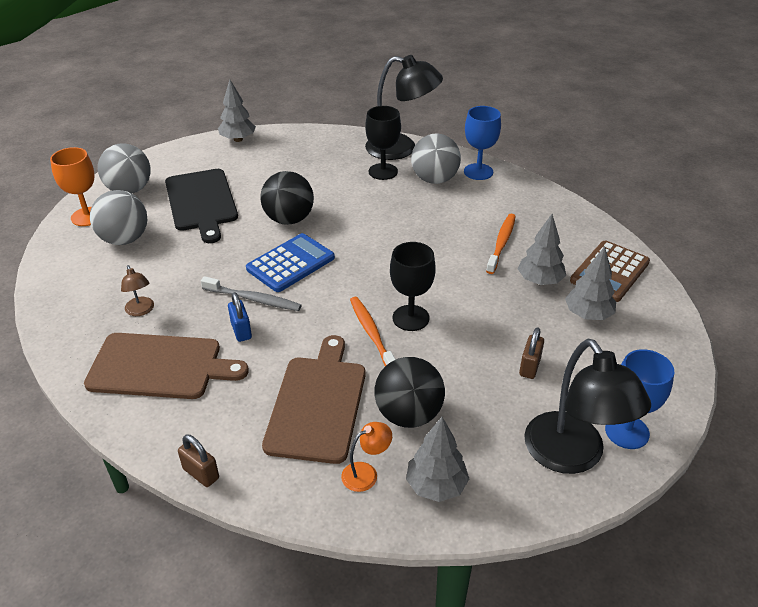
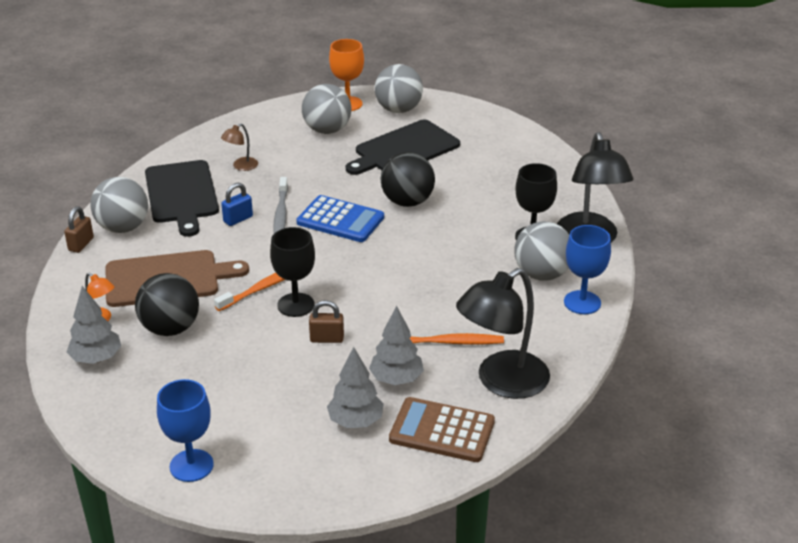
camera: 70 degrees right, 5 degrees down
(160, 366) = (182, 194): brown cutting board -> black cutting board
(192, 428) = (123, 228): none -> grey ball
(238, 139) = (525, 137): grey tree -> none
(529, 367) = (257, 390): brown padlock -> brown padlock (327, 339)
(572, 456) = (150, 432): black lamp -> black lamp (502, 382)

